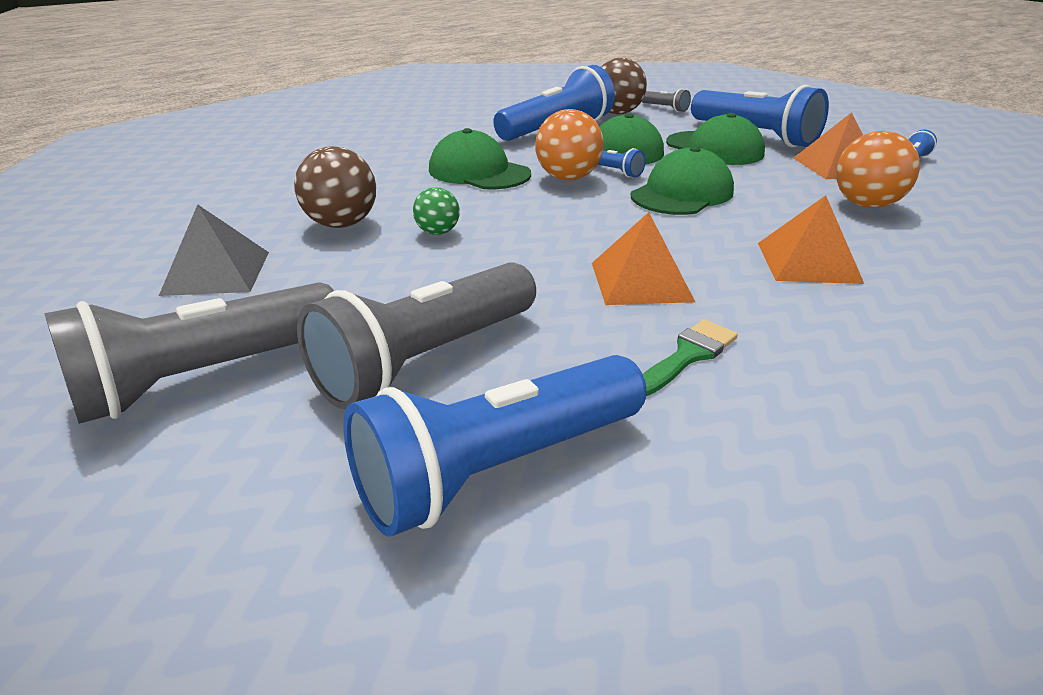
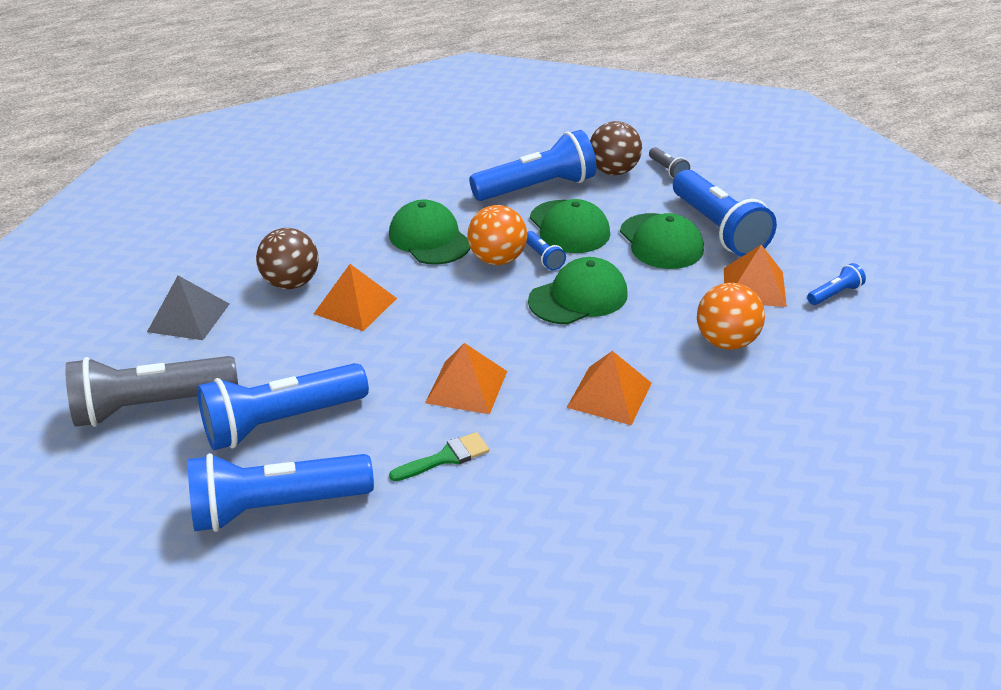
camera: 20 degrees right, 5 degrees up
(425, 360) = (281, 422): grey flashlight -> blue flashlight
(437, 232) = (355, 306): green ball -> orange pyramid

